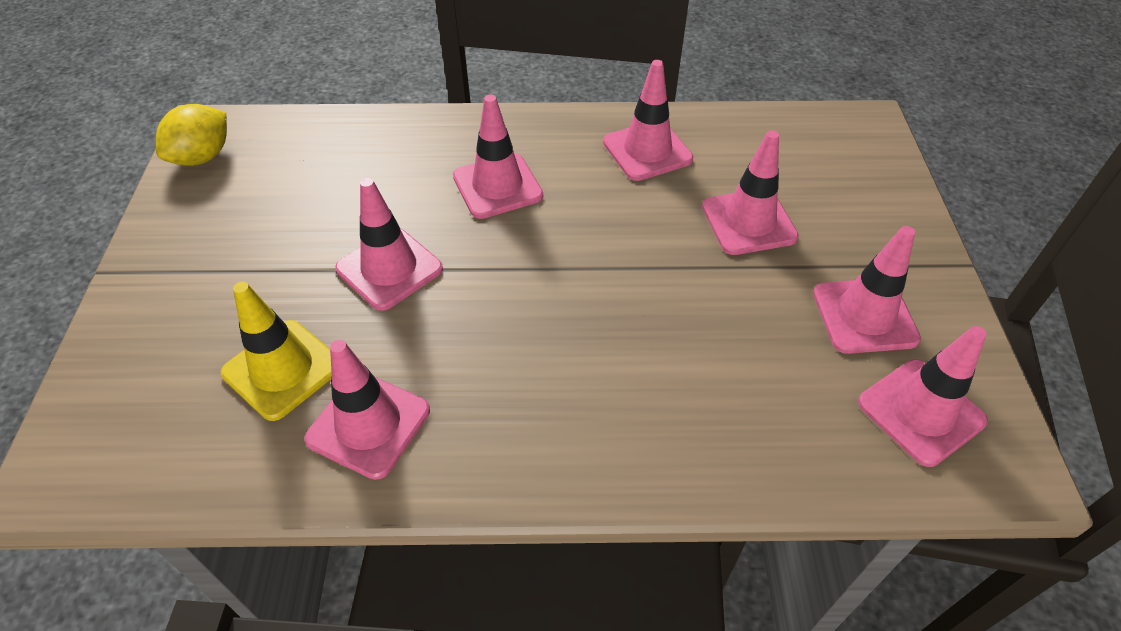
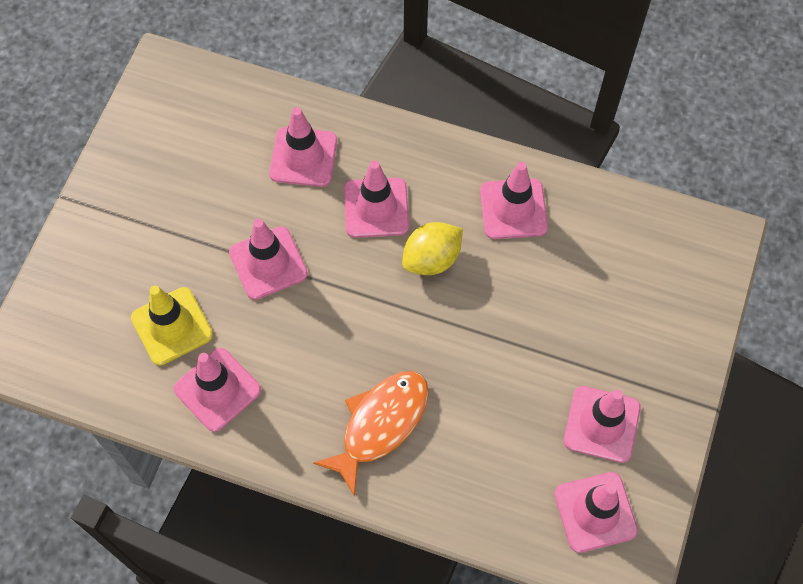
camera: 20 degrees right, 15 degrees up
(202, 157) = (155, 102): yellow lemon -> yellow lemon (432, 259)
(604, 398) = (380, 424): none -> orange fish
(748, 222) = (560, 309): pink traffic cone -> pink traffic cone (303, 157)

